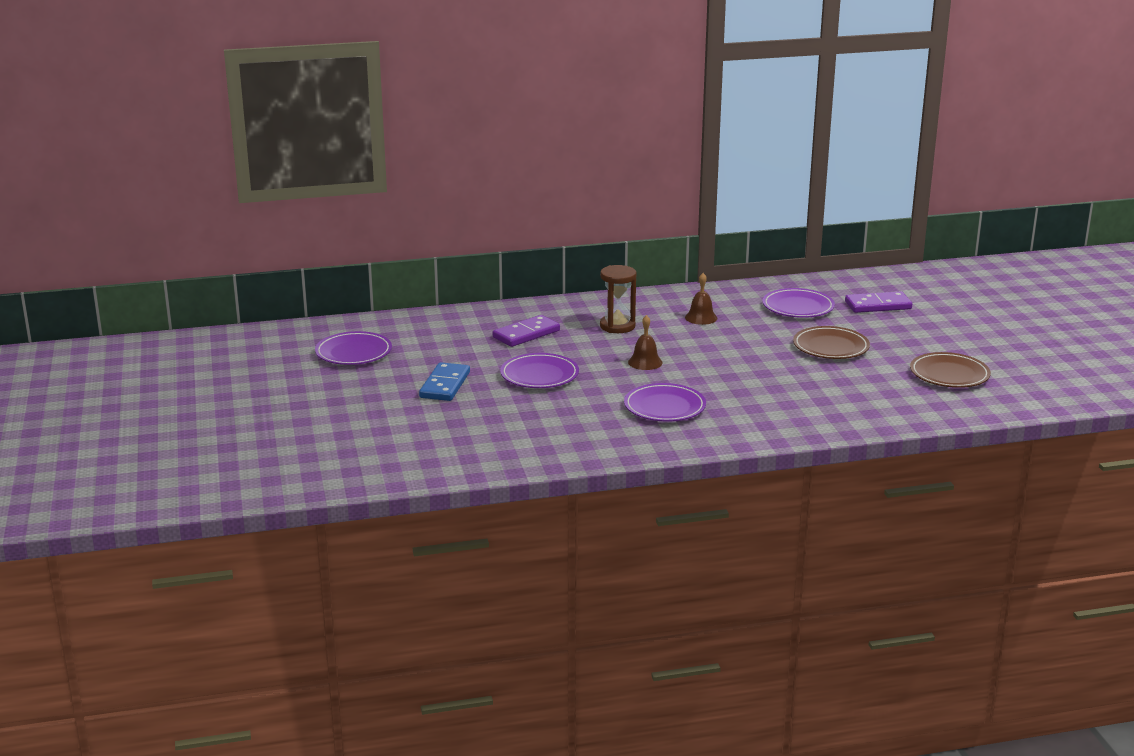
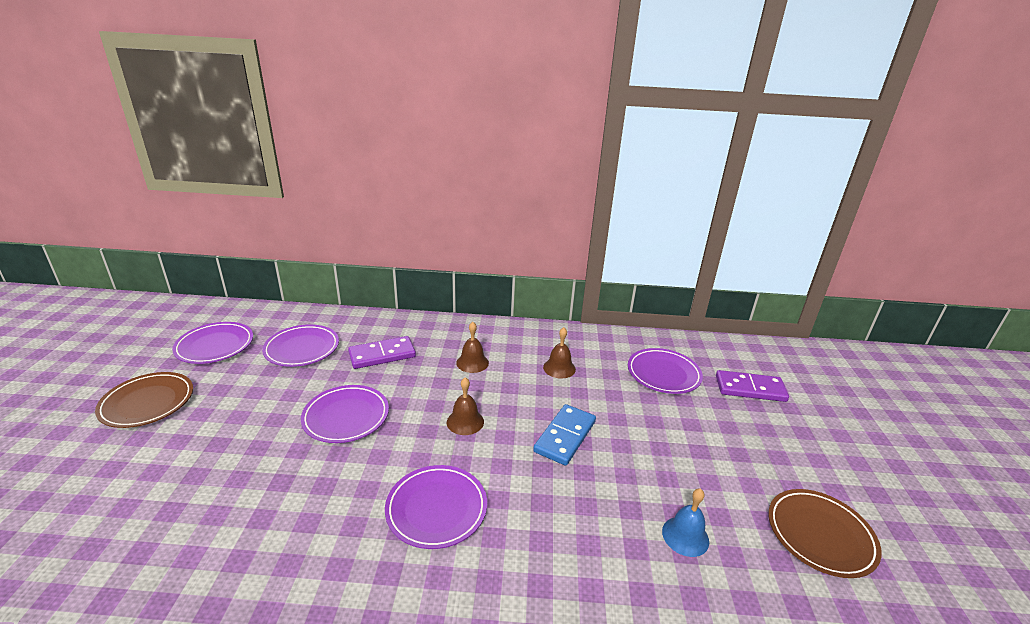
camera: 15 degrees right, 5 degrees up
(443, 341) = (302, 349): none -> purple plate
(445, 385) = (245, 409): blue domino -> blue domino (565, 436)
(617, 326) = (472, 362): brown hourglass -> brown bell
(830, 347) = (679, 444): brown plate -> brown plate (147, 403)
(854, 390) = (685, 536): none -> blue bell

